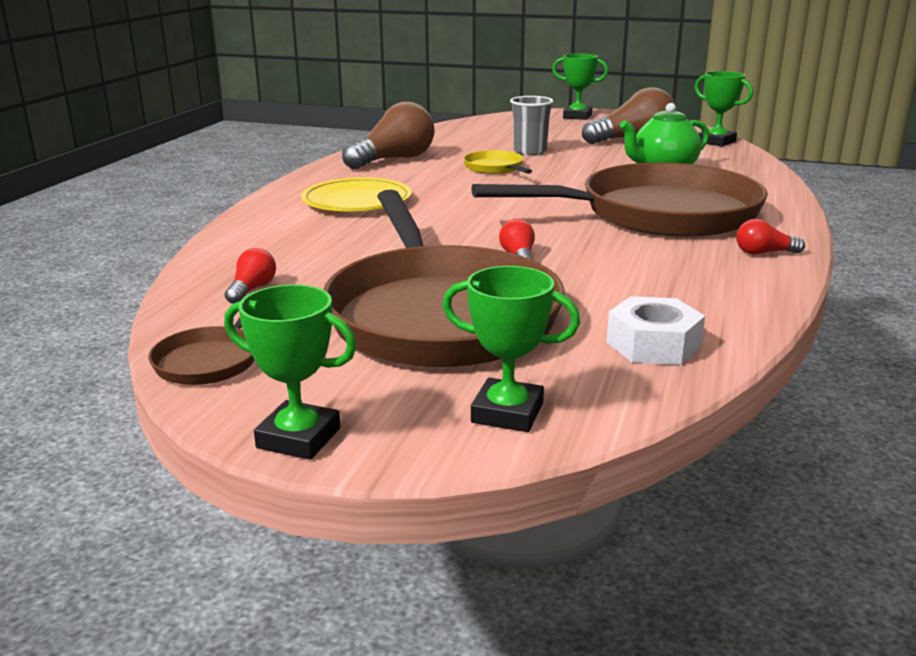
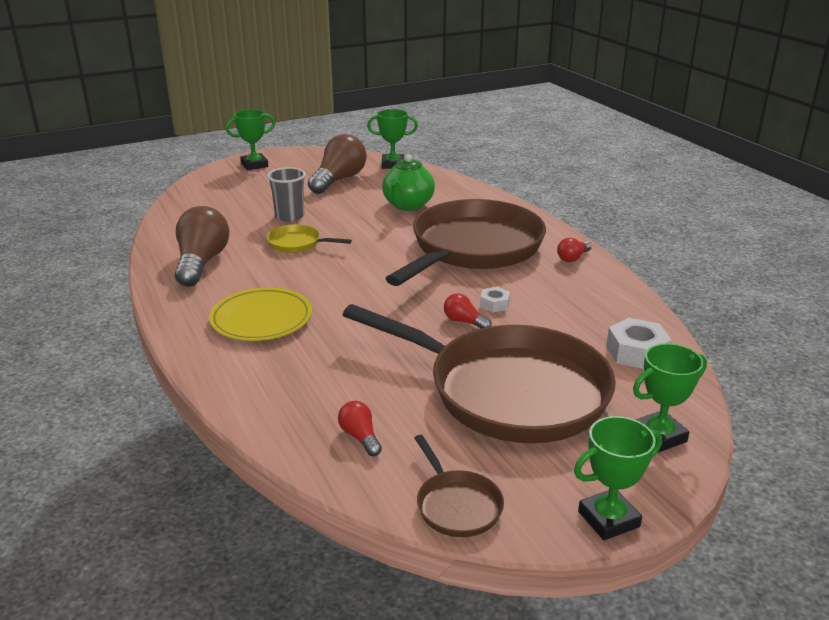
camera: 45 degrees left, 5 degrees up
(580, 256) = (494, 304): none -> white nut

